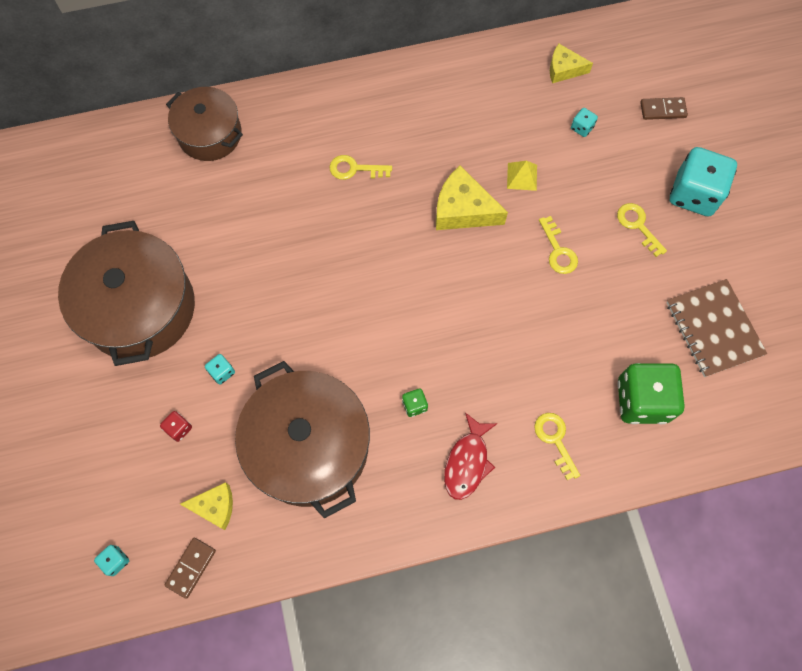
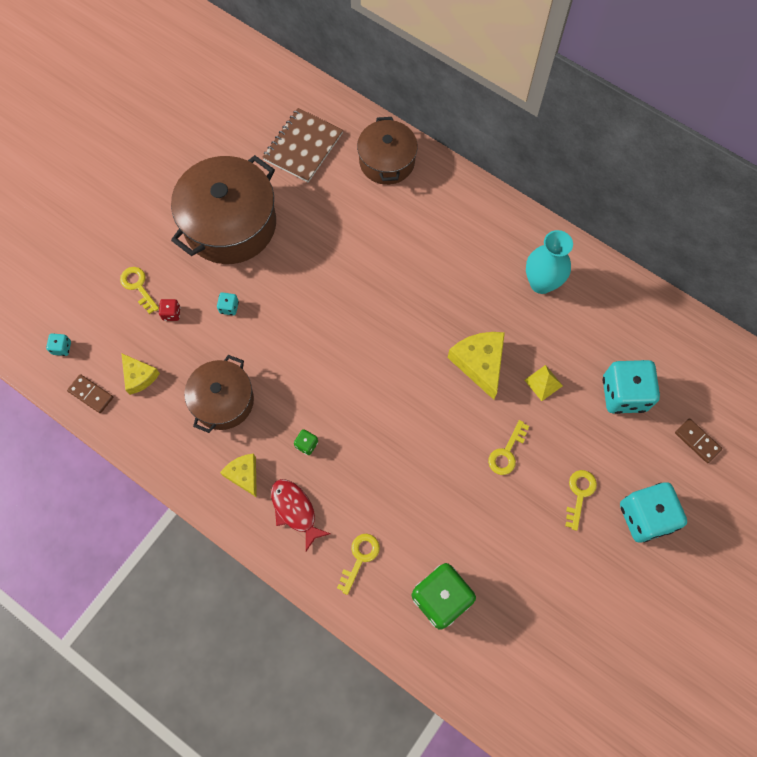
camera: 50 degrees right, 0 degrees up
(191, 568) = (91, 394): brown domino -> brown domino turned 45 degrees clockwise
(309, 447) = (223, 401): brown pot -> brown pot, size x0.62
(355, 169) = (445, 269): yellow key -> yellow key (138, 286)
(434, 109) = (541, 283): none -> turquoise vase
(467, 462) = (295, 510): red fish -> red fish turned 75 degrees clockwise
(564, 69) = (662, 344): yellow cheese -> yellow cheese (244, 475)
(582, 128) = (624, 394): turquoise dice -> turquoise dice, size x2.39
(713, 329) = (544, 611): brown notebook -> brown notebook (303, 146)

